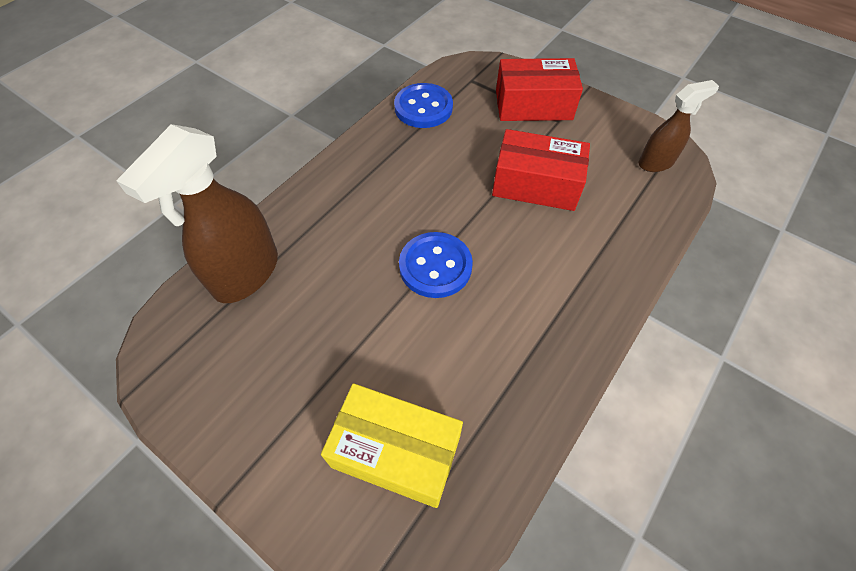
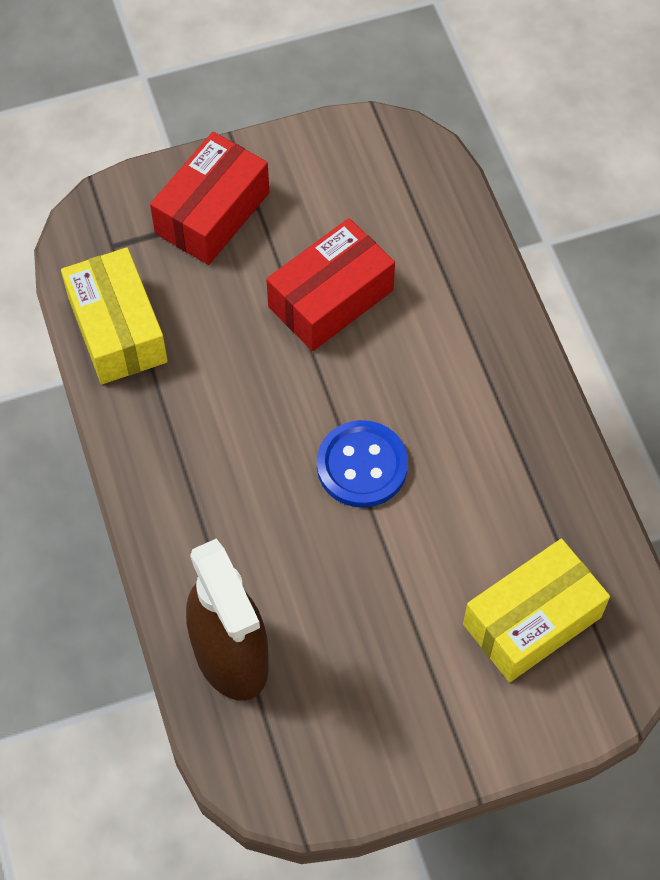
camera: 55 degrees left, 5 degrees up
(423, 108) = (117, 329): blue button -> yellow box
(656, 162) = (392, 165): brown spray bottle -> none

